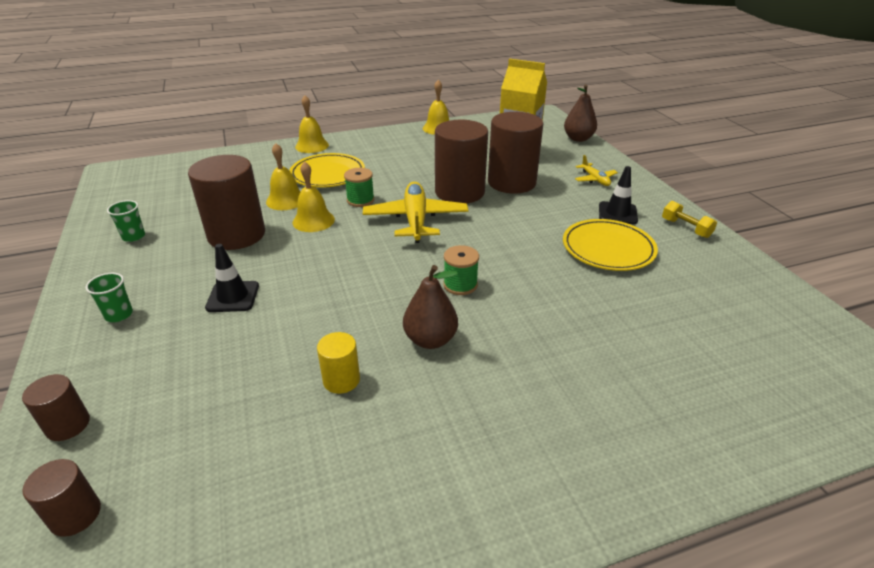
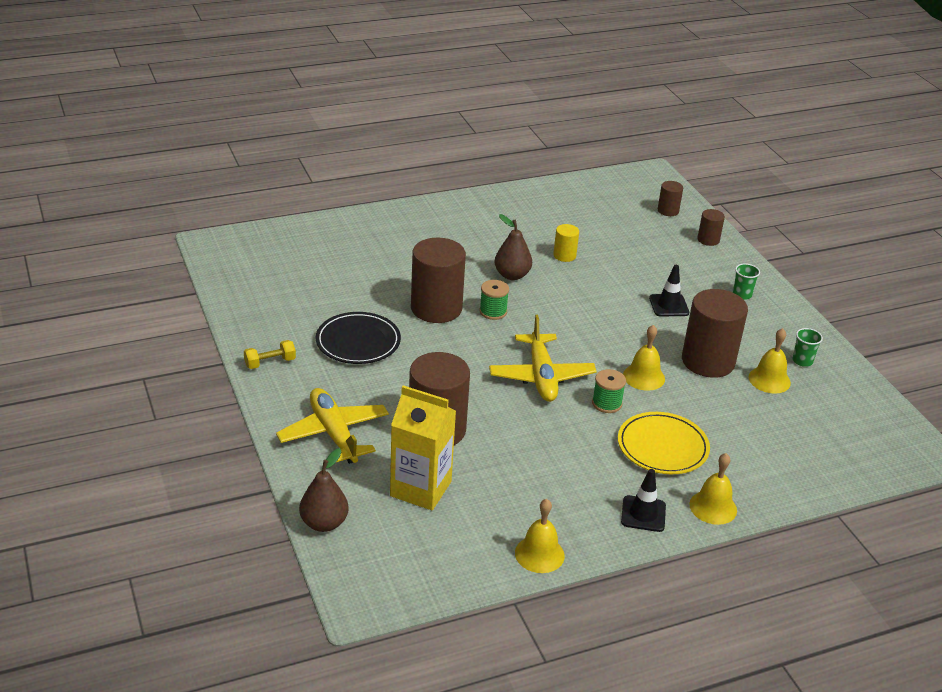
camera: 175 degrees right, 0 degrees up
(286, 200) = (688, 405): yellow bell -> yellow bell (769, 380)
(459, 192) = (498, 414): brown cylinder -> brown cylinder (436, 308)
(595, 179) = (334, 434): yellow plane -> yellow plane, size x1.97
(608, 248) = (358, 342): yellow plate -> black plate
(617, 213) = (330, 382): black traffic cone -> black traffic cone (643, 514)
(686, 228) = (270, 362): yellow dumbbell -> yellow dumbbell turned 75 degrees counterclockwise

